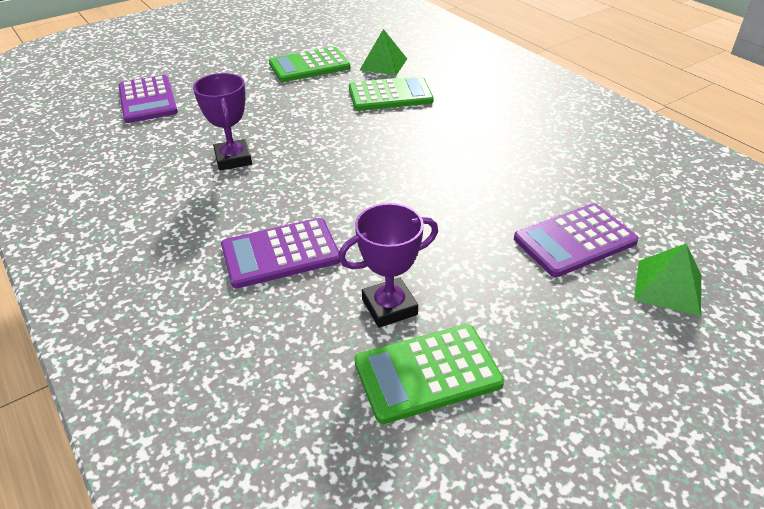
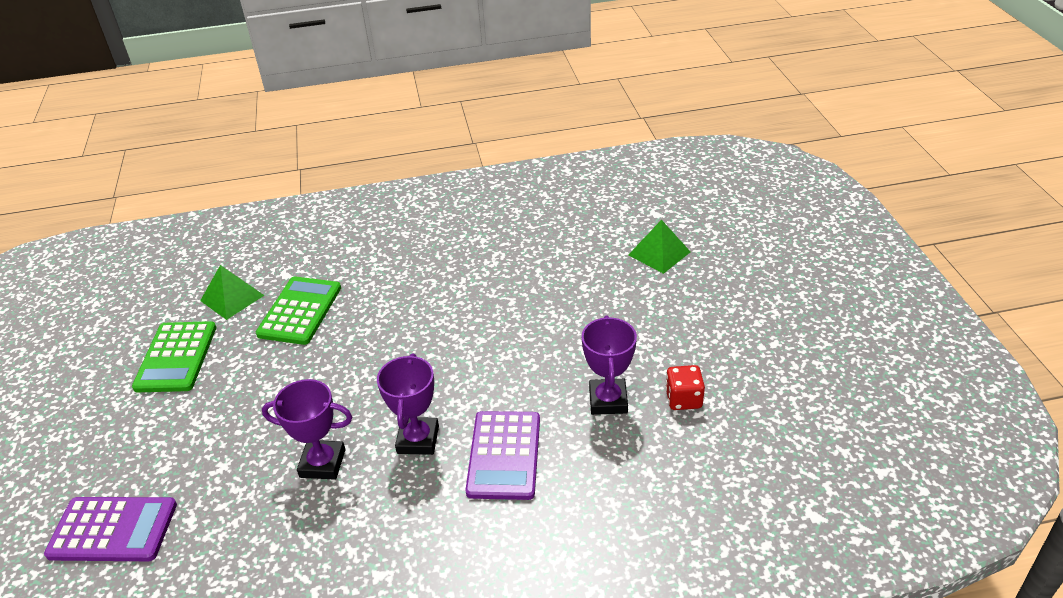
camera: 65 degrees left, 0 degrees up
(278, 197) = (418, 439): none -> purple trophy
(427, 373) = (683, 399): green calculator -> red dice
(575, 240) = (590, 275): purple calculator -> none

